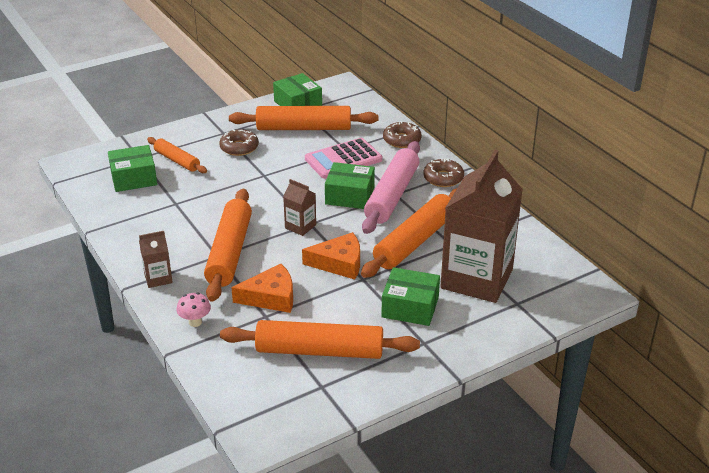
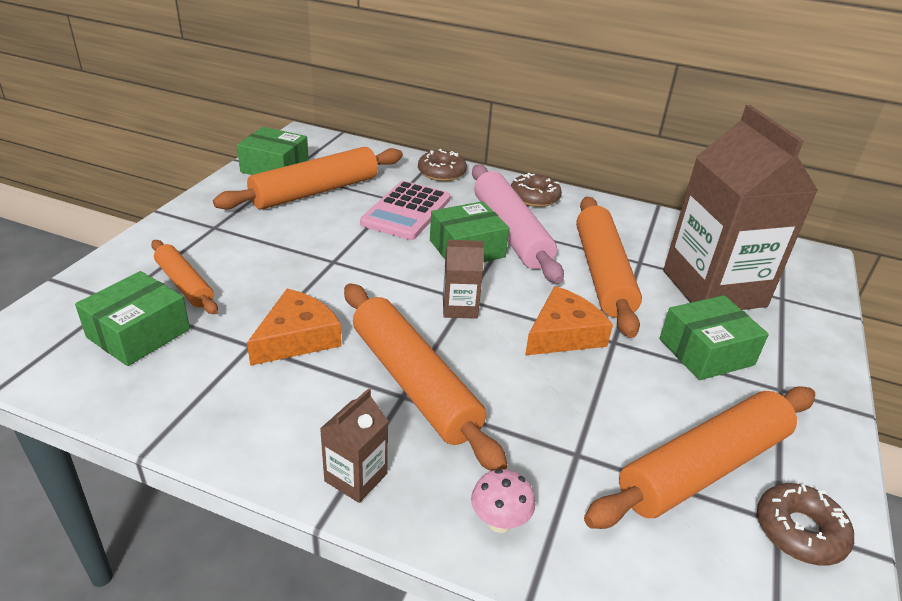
camera: 40 degrees left, 0 degrees up
(177, 160) = (184, 284): orange rolling pin -> orange rolling pin turned 45 degrees clockwise
(239, 147) = (258, 238): brown donut -> brown donut (799, 531)
(271, 297) = (547, 421): orange cheese -> orange cheese (297, 338)

